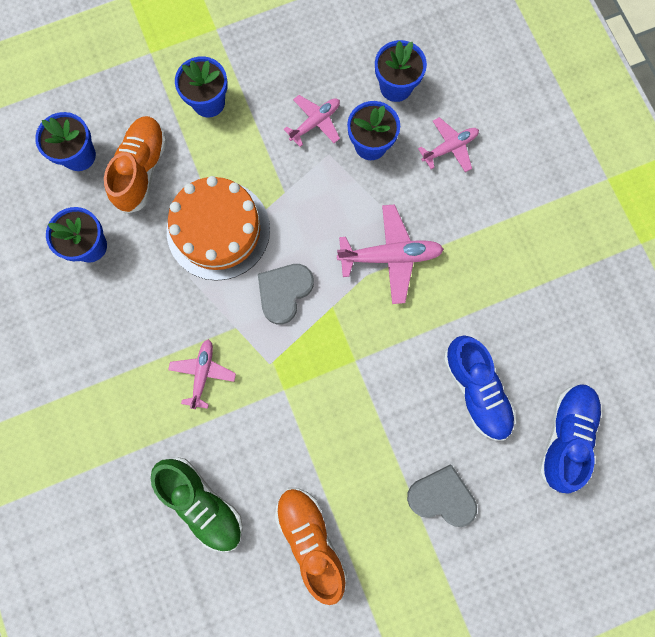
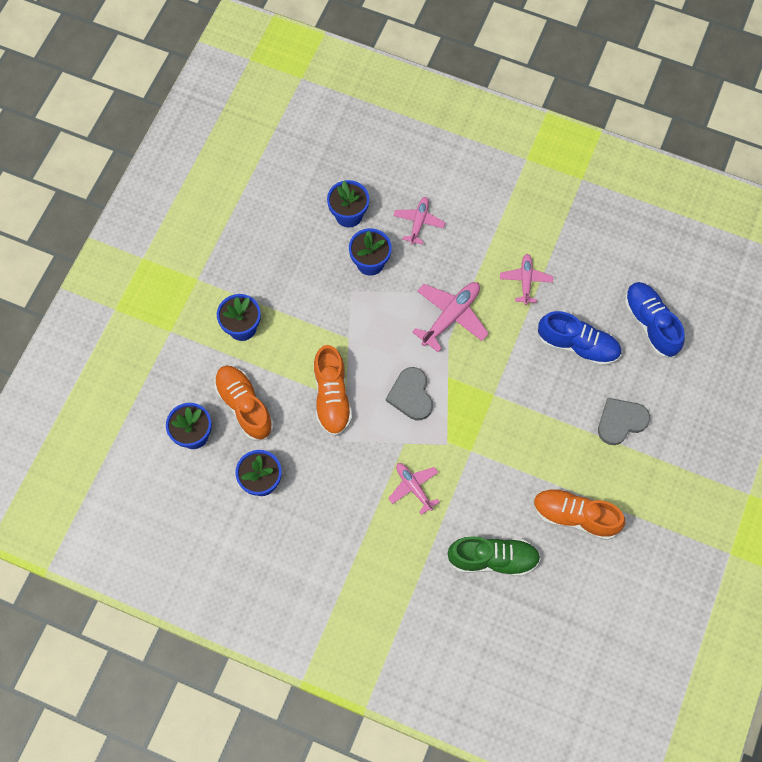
camera: 45 degrees left, 10 degrees down
(218, 230) = (332, 397): orange cake -> orange shoe
(315, 123) = (323, 280): pink plane -> pink plane (525, 280)

